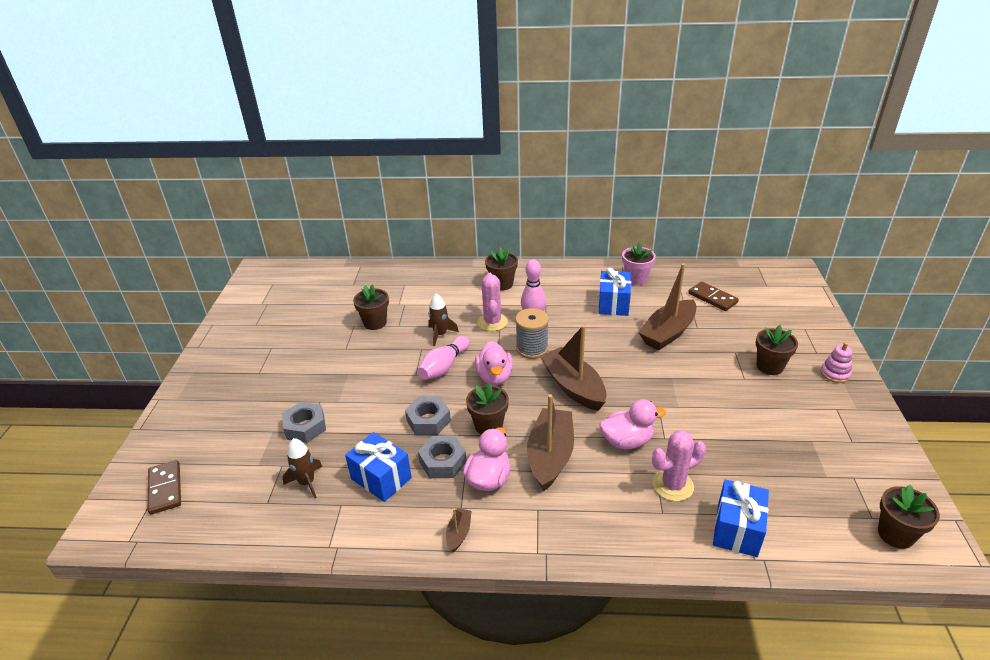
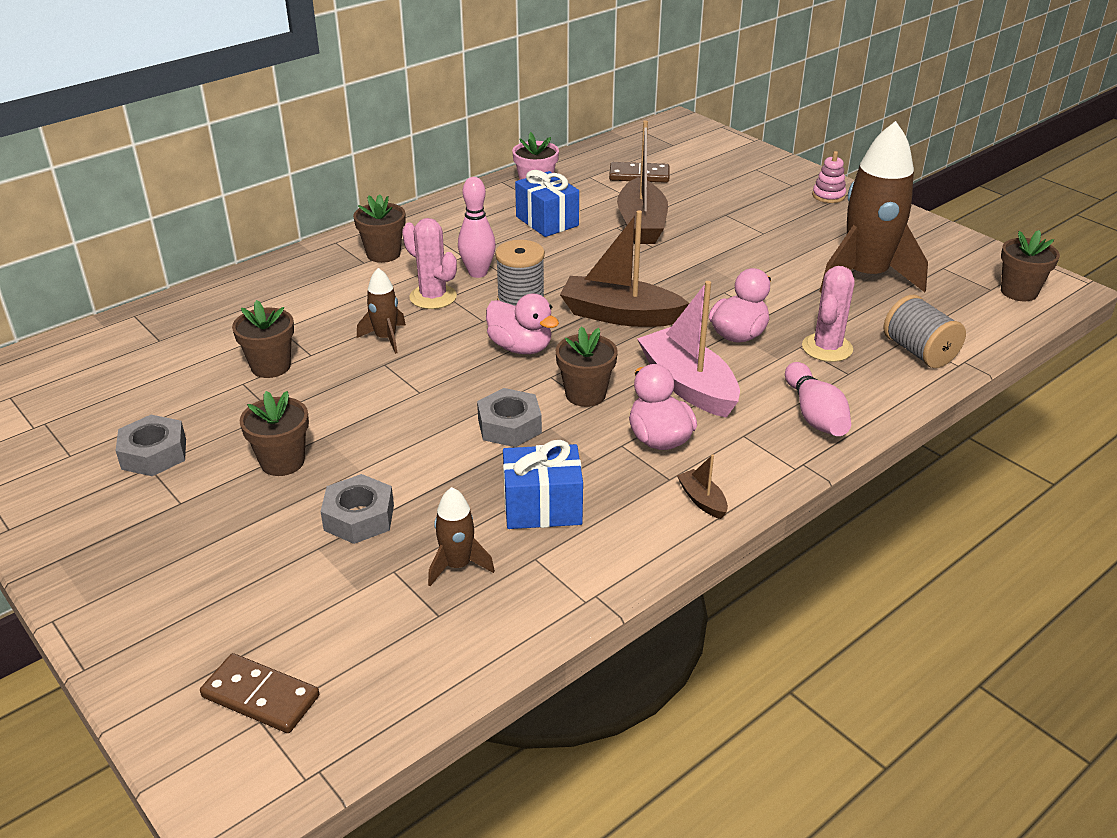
camera: 45 degrees left, 0 degrees up
(443, 462) = (587, 453): grey nut -> grey nut (154, 454)
(444, 367) = (443, 367): pink bowling pin -> pink bowling pin (814, 415)
(550, 456) = (688, 385): brown boat -> pink boat
(737, 530) = (919, 352): blue gift -> grey spool
(769, 366) = (770, 213): brown flower pot -> brown flower pot (282, 462)
(777, 450) = (865, 276): none -> brown rocket

